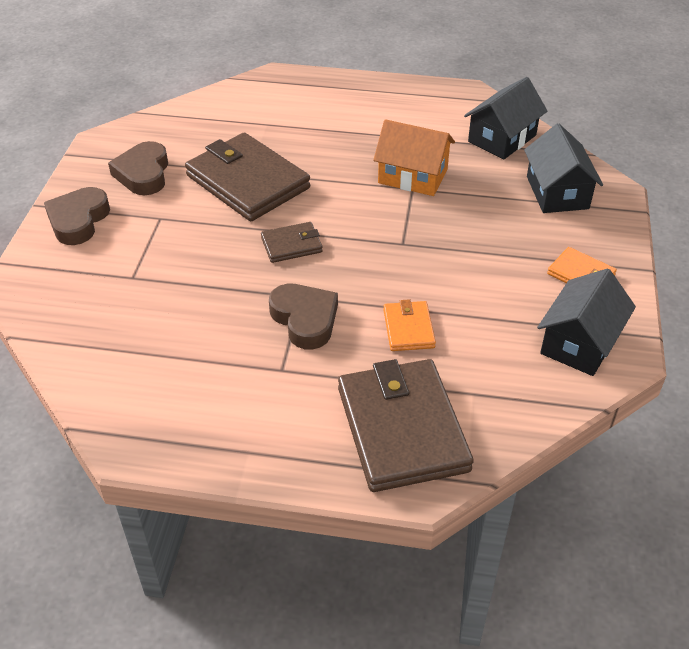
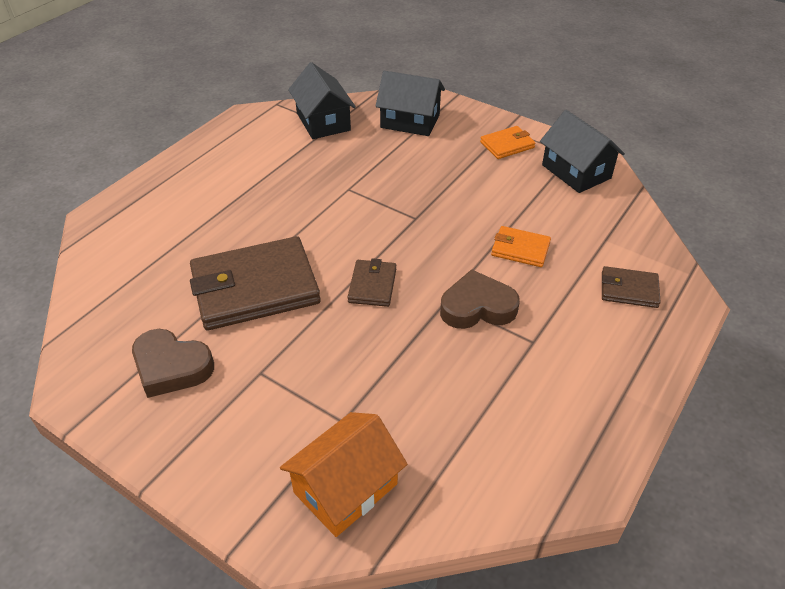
camera: 65 degrees left, 0 degrees up
(78, 220) = (209, 449): brown heart -> none
(402, 428) = (629, 290): brown wallet -> brown wallet, size x0.48
(412, 176) = (333, 183): orange house -> orange house (346, 488)

